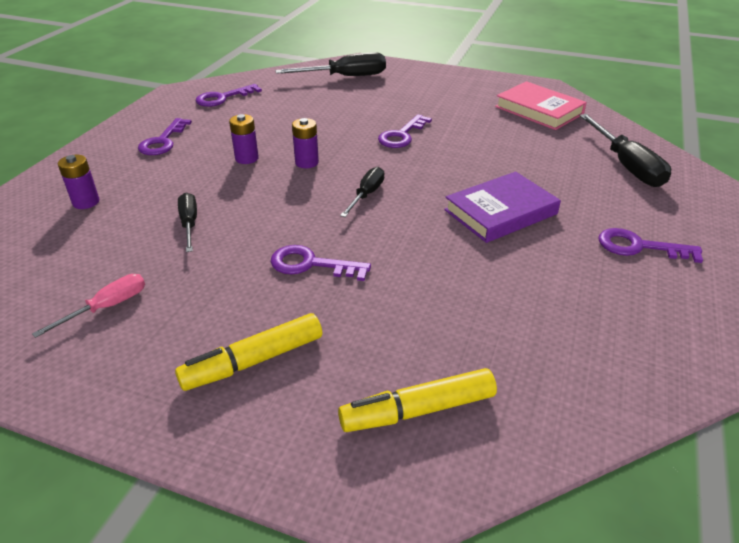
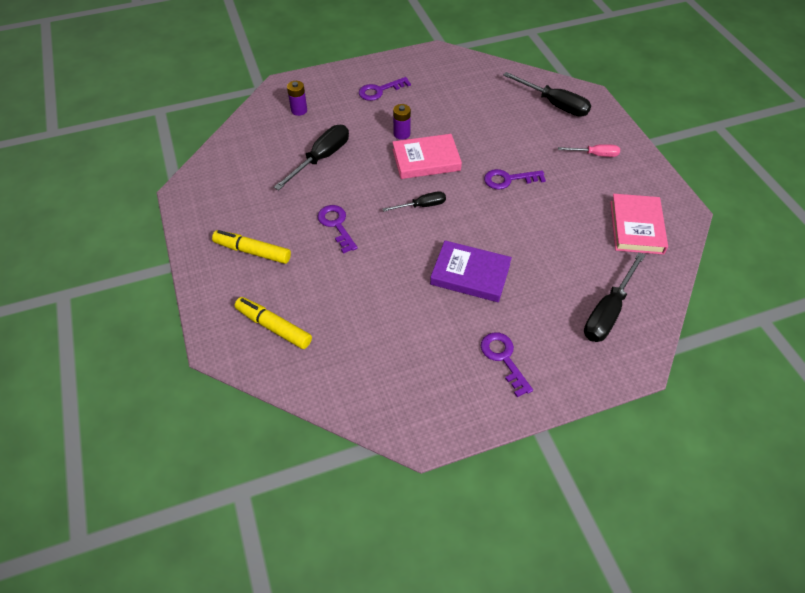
camera: 50 degrees right, 15 degrees up
(107, 307) = (239, 179): pink screwdriver -> pink screwdriver (595, 154)
(189, 224) = (321, 158): black screwdriver -> black screwdriver, size x1.70
(223, 98) = (454, 75): purple key -> none
(307, 162) = (426, 160): purple battery -> pink book

